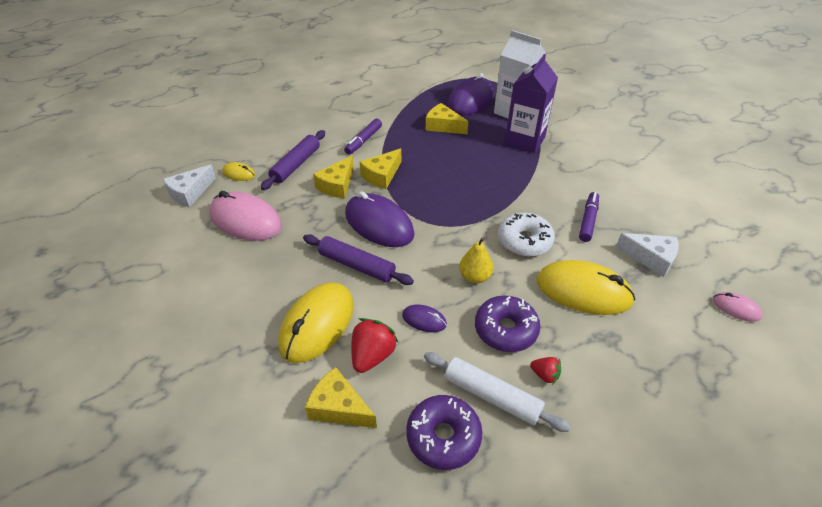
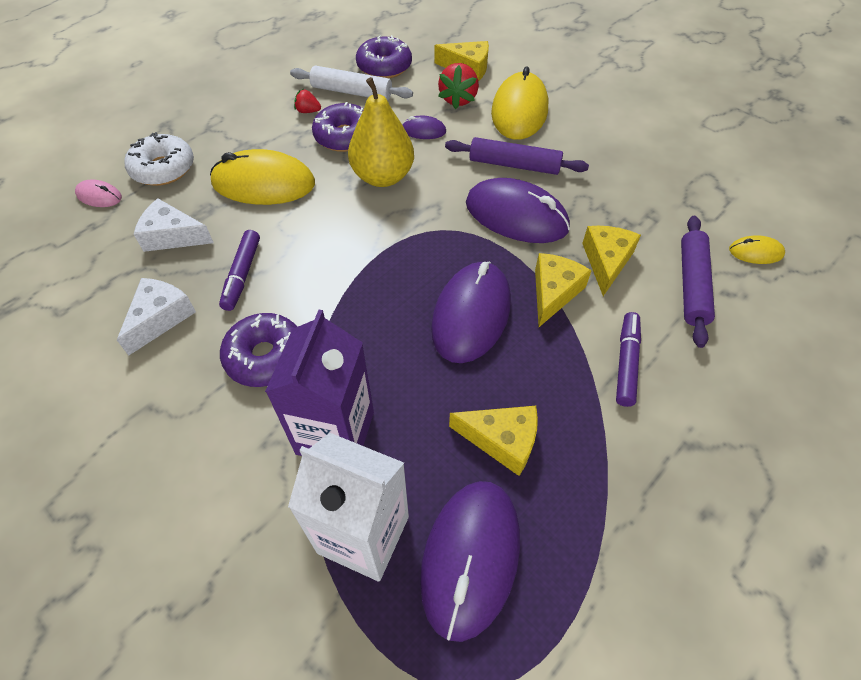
camera: 165 degrees right, 10 degrees up
(190, 193) = (783, 210): white cheese -> white cheese (160, 318)
(246, 220) = (677, 189): pink mouse -> none
(437, 173) = (471, 314): none -> purple mouse
(475, 277) = (383, 177): yellow pear -> yellow pear, size x1.71
(524, 241) = (329, 228): white donut -> white donut (163, 169)
(565, 175) = (265, 357): none -> purple donut

